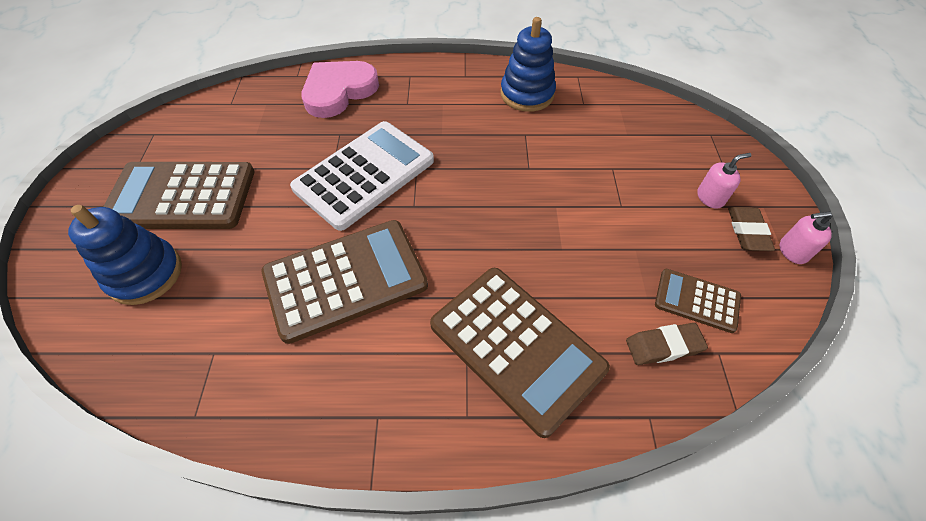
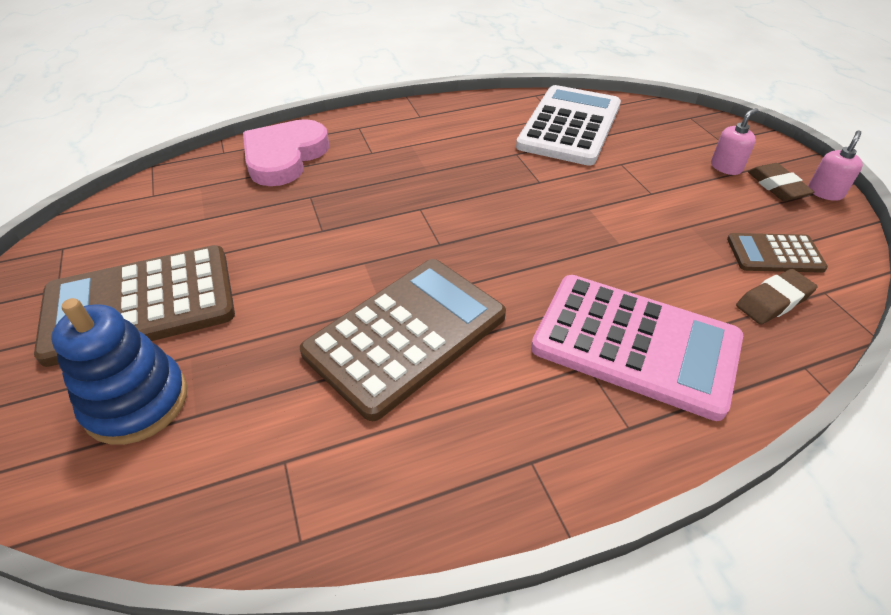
camera: 20 degrees left, 10 degrees down
(365, 175) = (364, 228): white calculator -> white calculator (570, 126)
(516, 347) = (635, 344): brown calculator -> pink calculator
(527, 94) = (495, 119): blue stacking toy -> none
(792, 251) = (825, 192): pink soap dispenser -> pink soap dispenser turned 150 degrees clockwise

